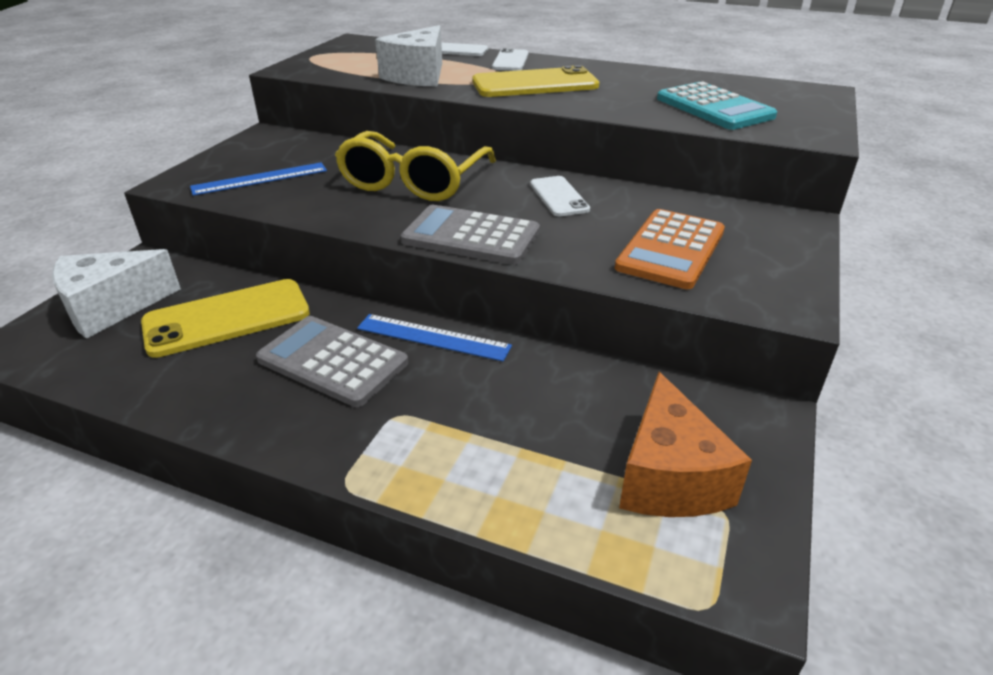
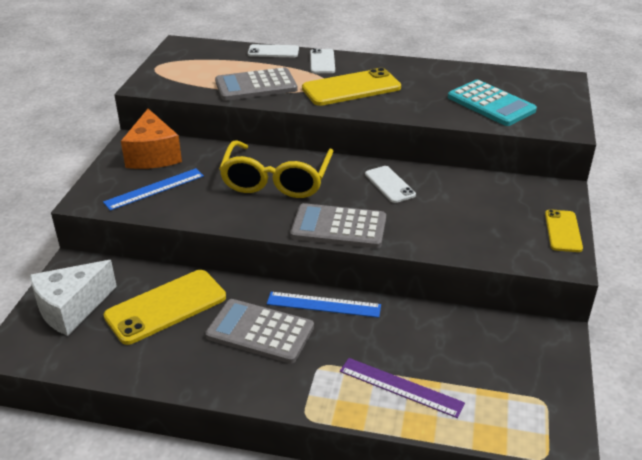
camera: 10 degrees left, 0 degrees up
(418, 76) = (256, 86): white cheese -> grey calculator
(502, 460) = (400, 387): none -> purple ruler
(669, 477) = (506, 384): orange cheese -> orange cheese (153, 155)
(670, 249) = (480, 224): orange calculator -> none
(793, 268) = (563, 231): none -> yellow phone

